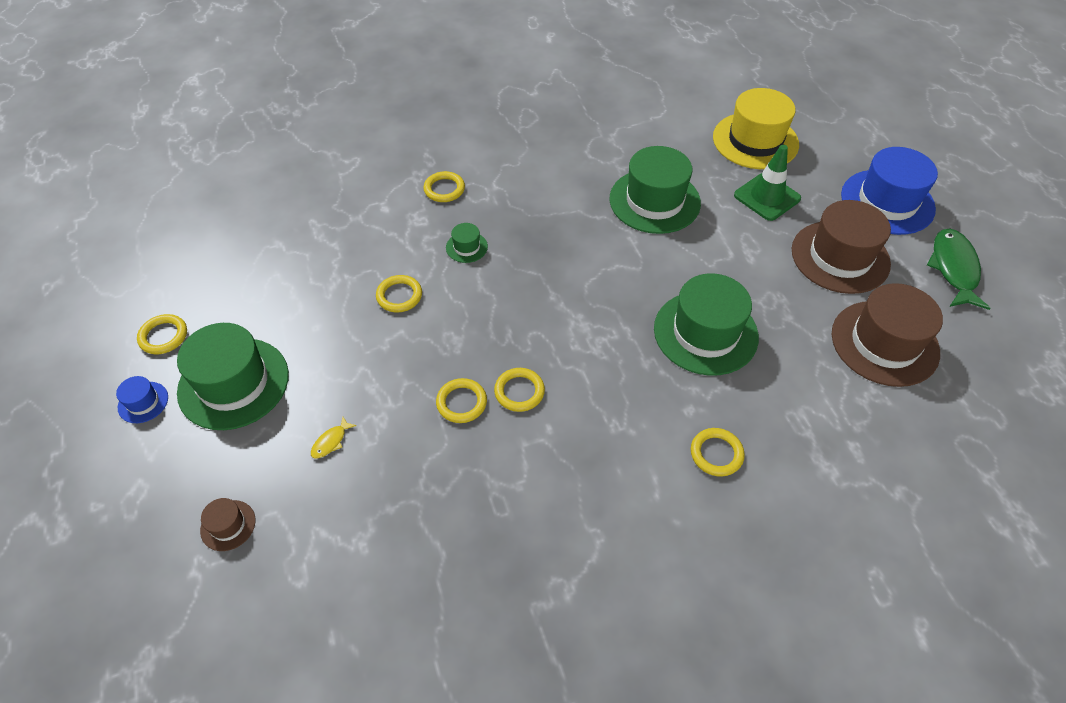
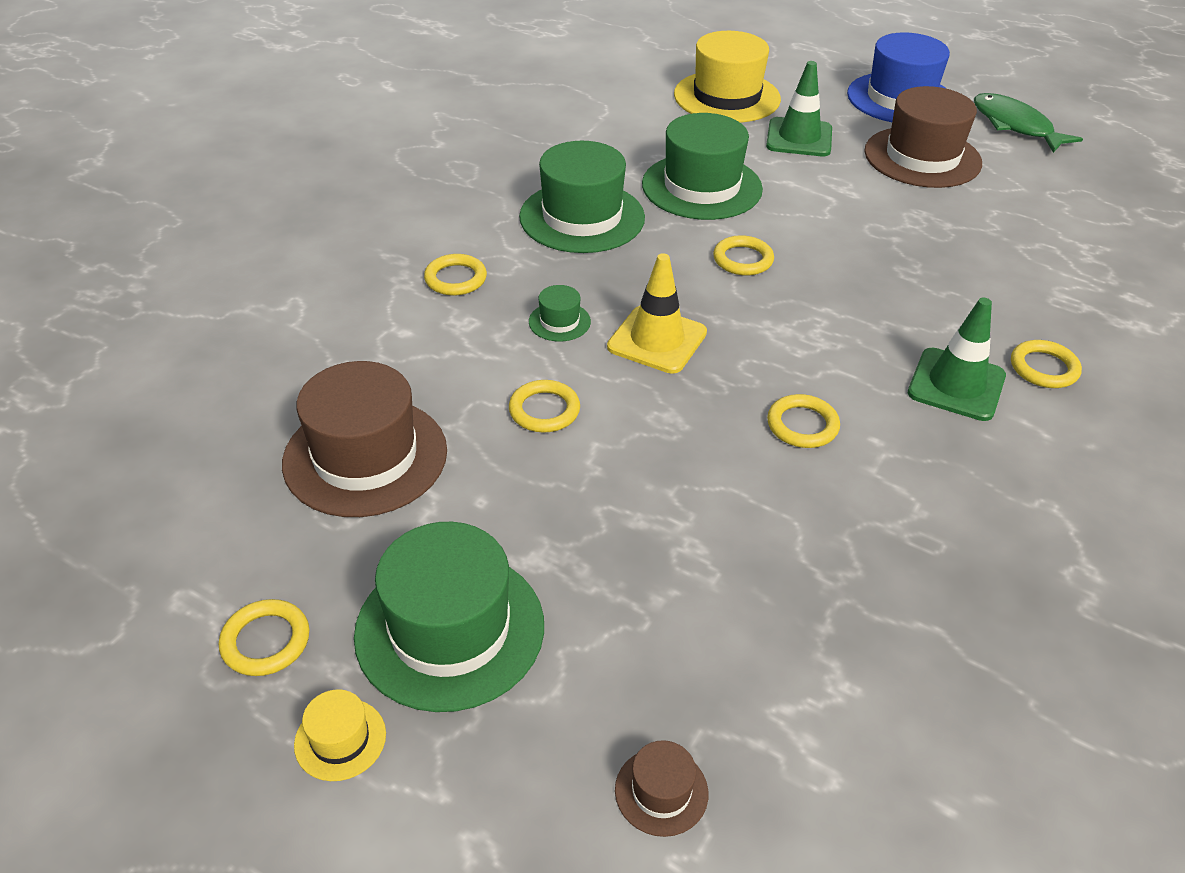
camera: 40 degrees left, 10 degrees down
(143, 402) = (340, 739): blue hat -> yellow hat
(331, 442) = (665, 608): yellow fish -> none
(461, 402) = (758, 472): yellow ring -> yellow ring (743, 259)
(504, 289) = (657, 340): none -> yellow traffic cone
(643, 427) = (956, 385): none -> green traffic cone
(705, 332) = (899, 274): green hat -> green hat (582, 217)
(884, 343) = (1043, 206): brown hat -> brown hat (365, 456)

